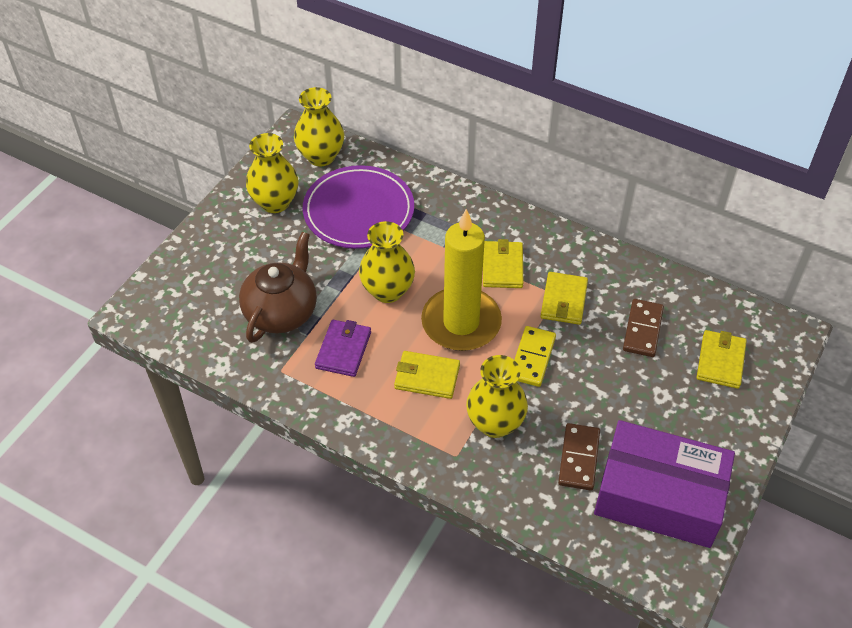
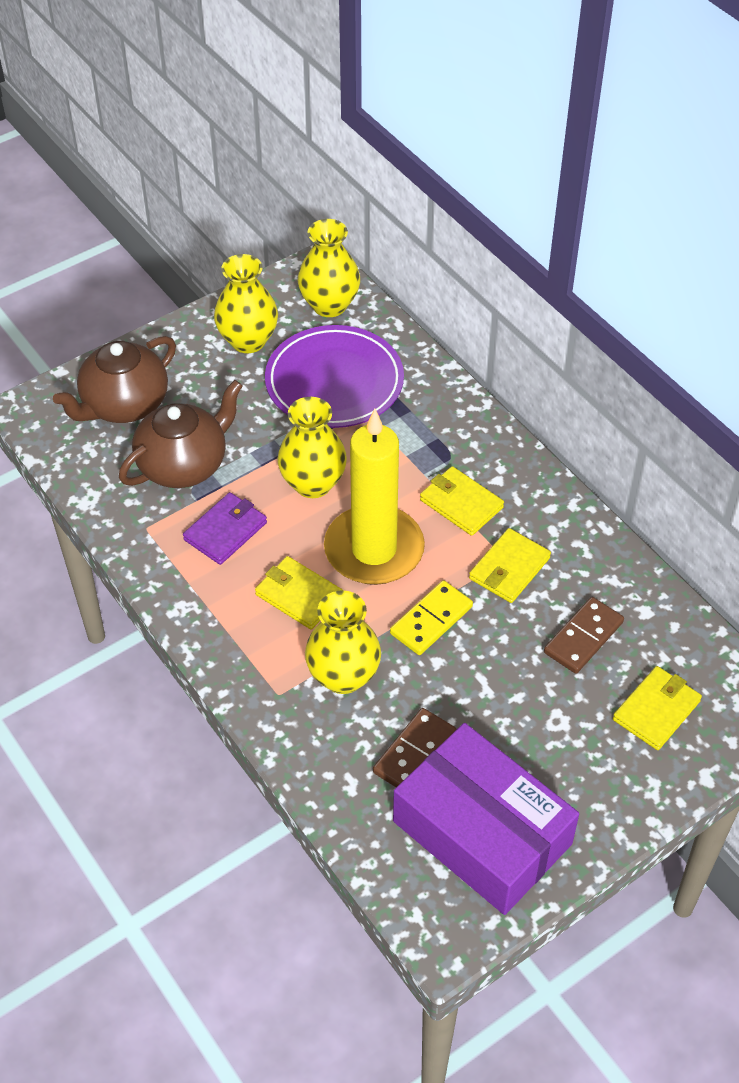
camera: 25 degrees right, 0 degrees up
(207, 283) = (124, 405): none -> brown teapot
(502, 267) = (461, 503): yellow wallet -> yellow wallet turned 75 degrees counterclockwise

